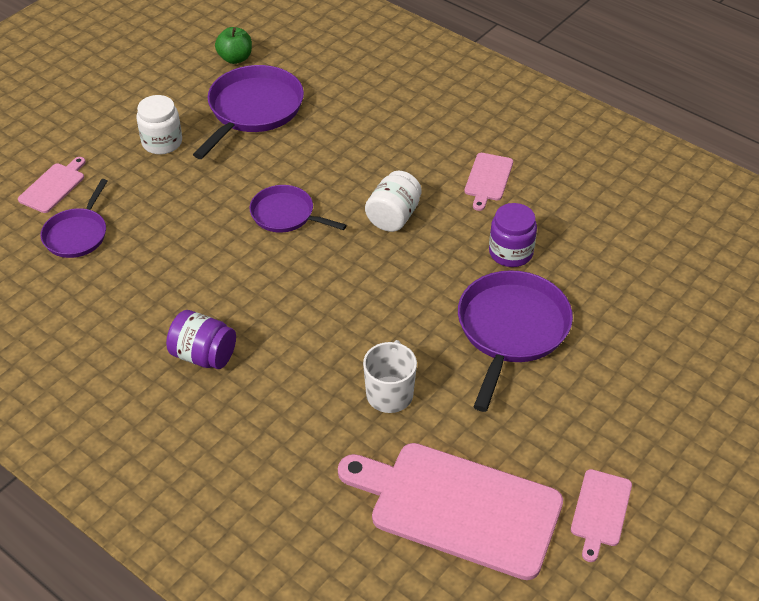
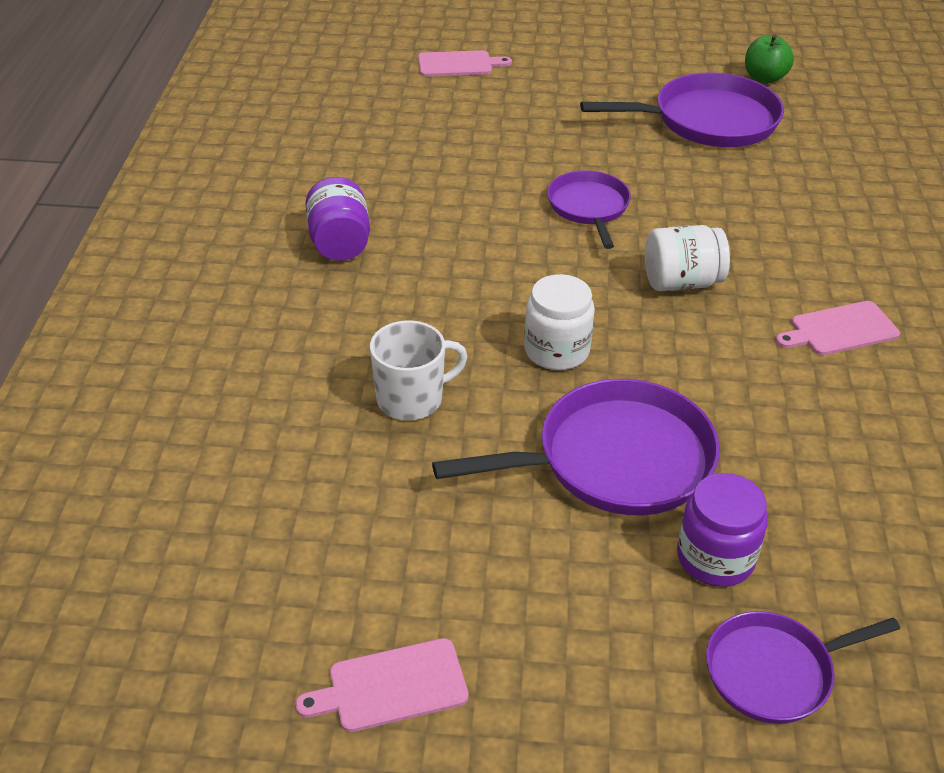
camera: 55 degrees right, 5 degrees down
(77, 234) = (414, 103): purple pan -> purple pan (774, 672)
(162, 142) = (589, 92): white jar -> white jar (556, 350)
(458, 507) = (290, 534): pink cutting board -> none
(510, 252) = (742, 403): purple jar -> purple jar (715, 558)

